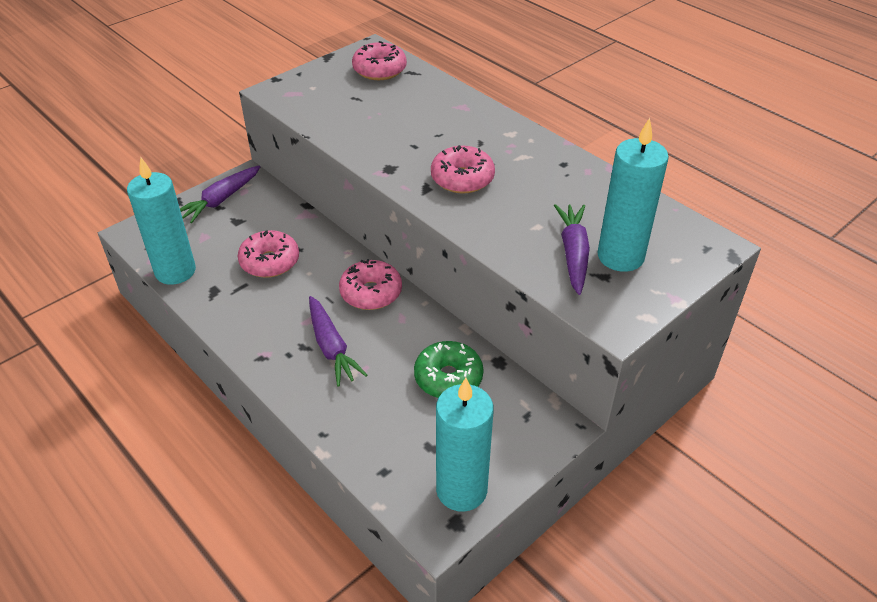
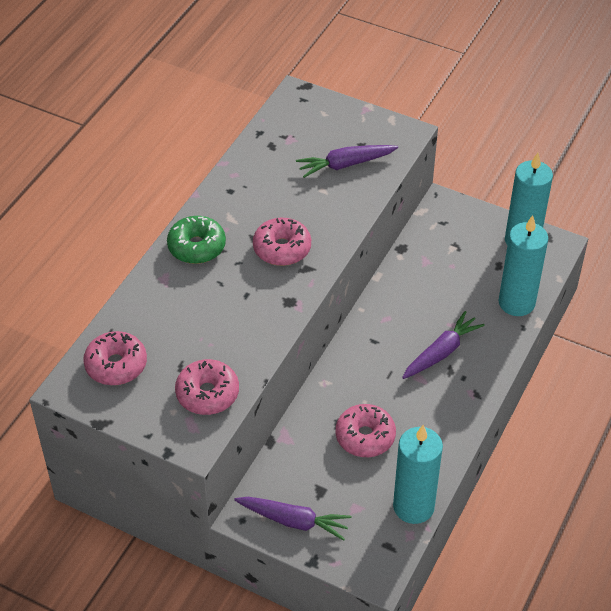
camera: 110 degrees left, 5 degrees up
(371, 293) = (367, 348): pink donut -> pink donut (207, 394)
(448, 378) = (433, 272): green donut -> green donut (196, 247)
(620, 256) = (335, 140): turquoise candle -> turquoise candle (516, 303)

